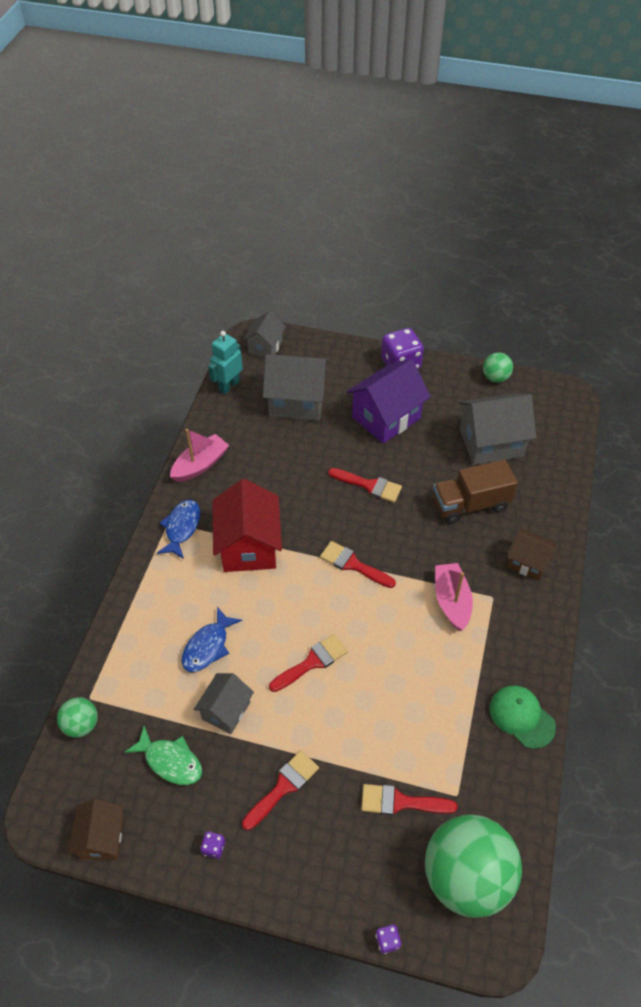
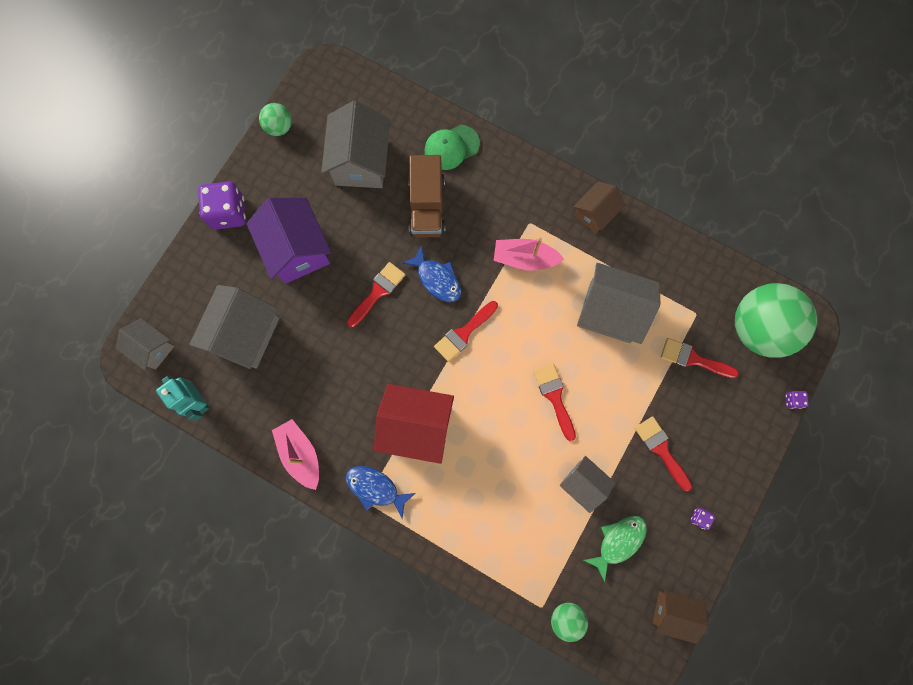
camera: 75 degrees left, 25 degrees up
(208, 646) = (516, 487): blue fish -> blue fish (437, 279)
(400, 802) = (693, 359): red brush -> red brush turned 90 degrees clockwise
(424, 698) = (610, 311): none -> grey house
(521, 717) = (644, 241): green cap -> green cap (451, 147)
(528, 562) = (503, 180): brown house -> brown house (595, 213)

